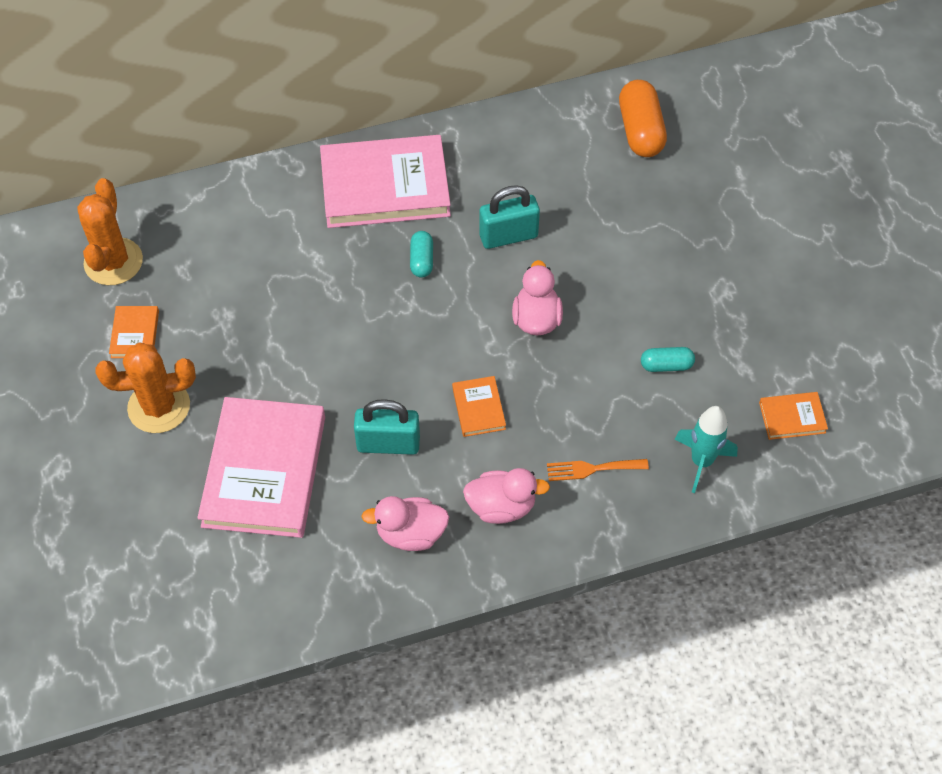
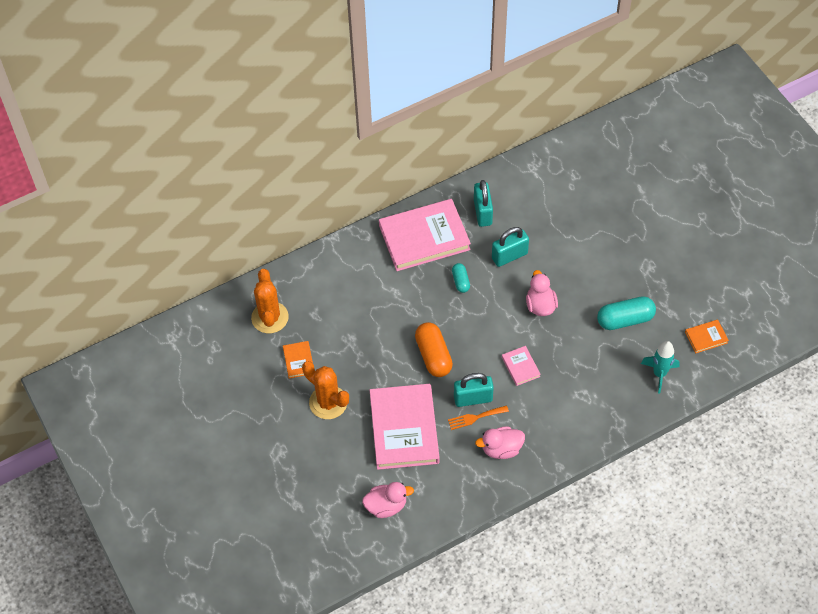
camera: 10 degrees left, 0 degrees up
(159, 406) = (328, 402): orange cactus -> orange cactus turned 60 degrees clockwise
(479, 408) = (520, 367): orange book -> pink book
(485, 165) = (482, 212): none -> turquoise padlock
(501, 506) = (550, 423): pink duck -> pink duck (386, 506)
(592, 469) = (597, 390): orange fork -> orange fork (475, 417)
(640, 131) = (573, 172): orange capsule -> orange capsule (433, 356)
(666, 365) = (625, 320): turquoise capsule -> turquoise capsule, size x1.80

